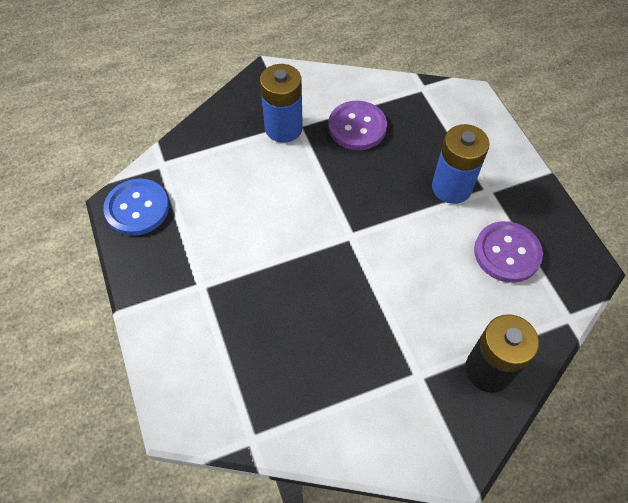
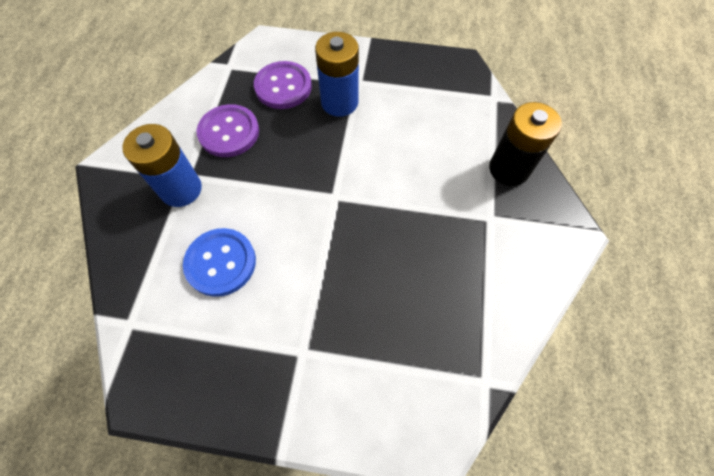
camera: 60 degrees left, 5 degrees up
(137, 208) = (165, 376): blue button -> blue button (221, 263)
(507, 253) = (420, 102): purple button -> purple button (283, 87)

